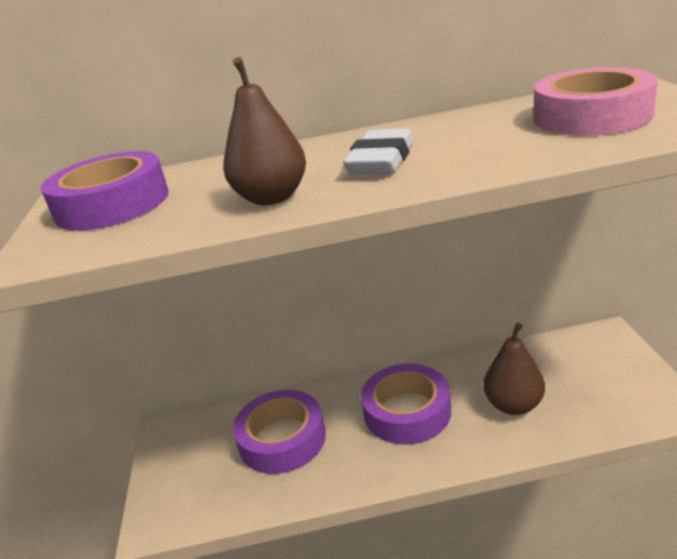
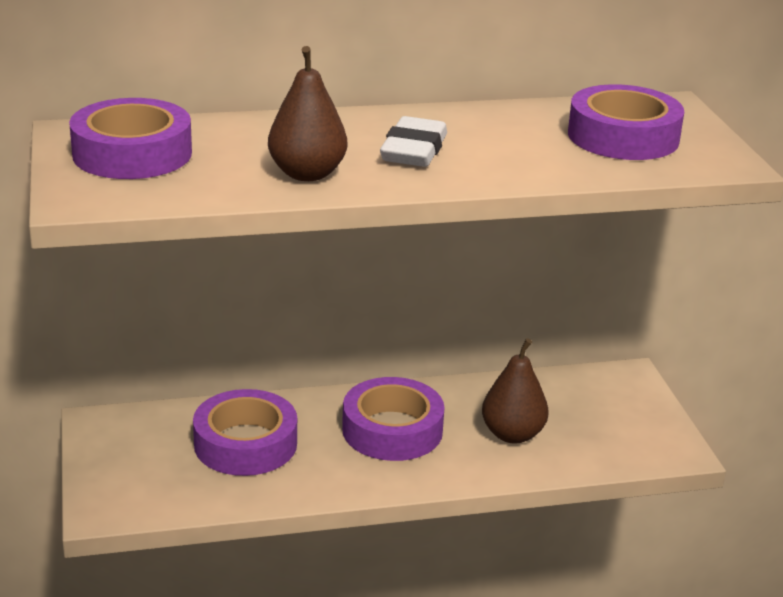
camera: 10 degrees left, 0 degrees up
(591, 116) = (623, 136): pink tape -> purple tape

